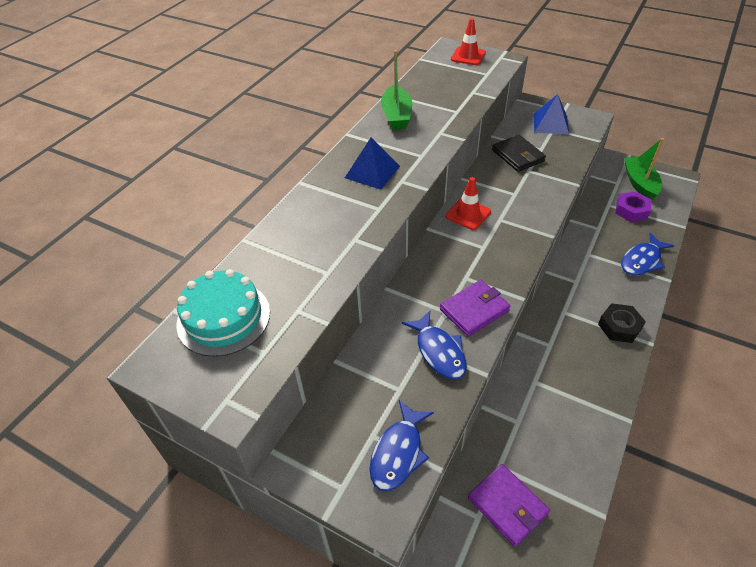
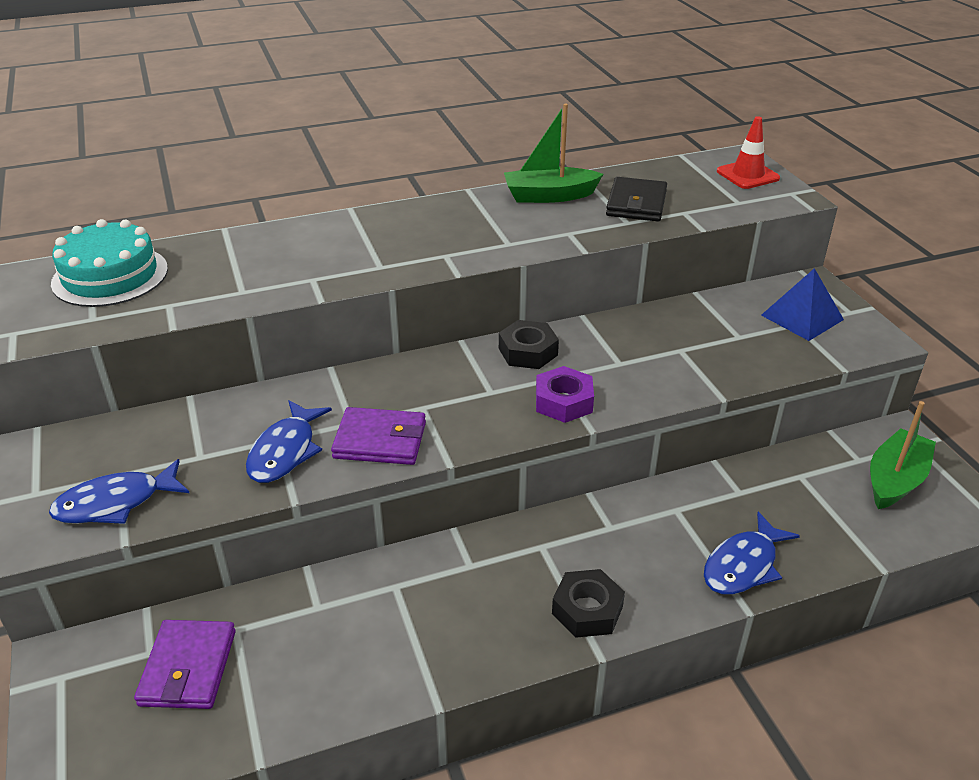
camera: 40 degrees right, 10 degrees down
(372, 172) = (431, 233): blue pyramid -> none
(396, 116) = (549, 196): green boat -> green boat turned 45 degrees clockwise
(468, 214) = (528, 352): red traffic cone -> black nut
(518, 155) = (693, 328): black wallet -> black wallet (636, 204)
(631, 210) = (825, 502): purple nut -> purple nut (563, 402)
(642, 261) = (743, 565): blue fish -> blue fish turned 45 degrees counterclockwise

